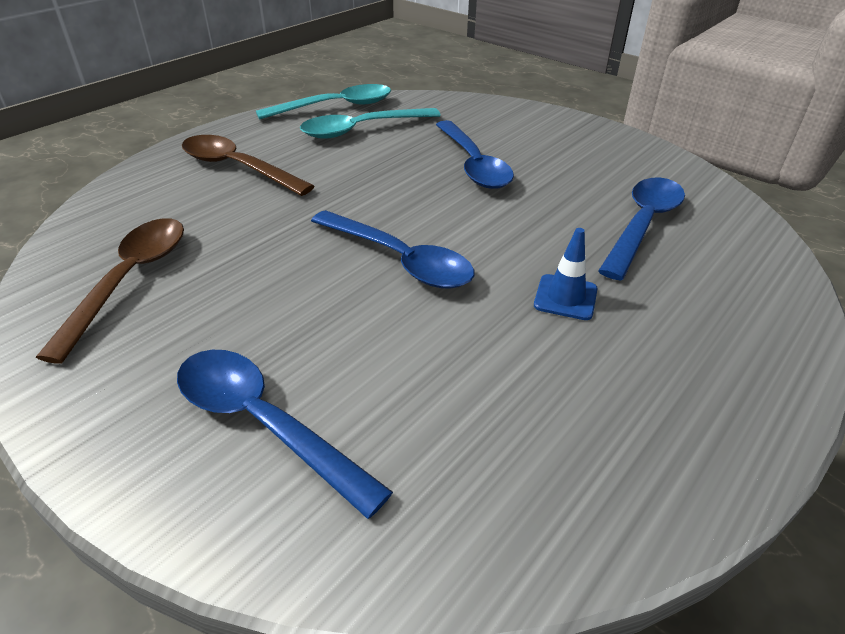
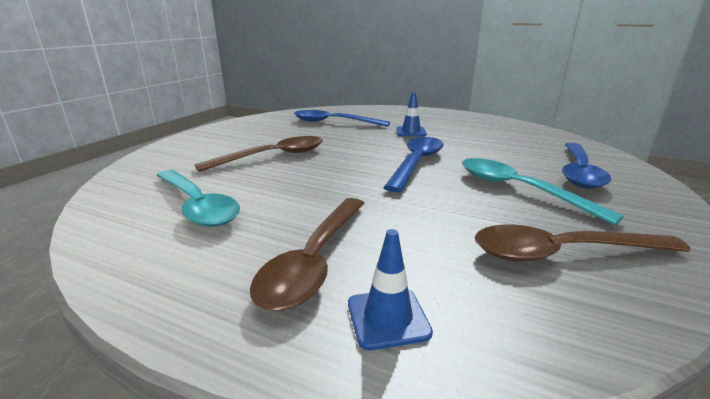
camera: 105 degrees left, 15 degrees down
(156, 183) = (388, 318): none -> blue traffic cone
(336, 107) = (113, 234): turquoise spoon -> turquoise spoon (518, 189)
(473, 164) = (273, 157): blue spoon -> brown spoon

